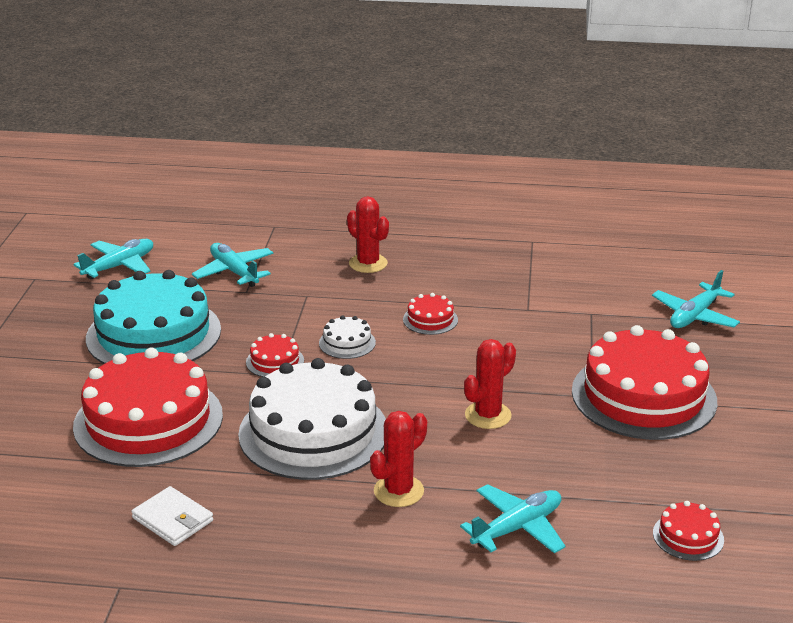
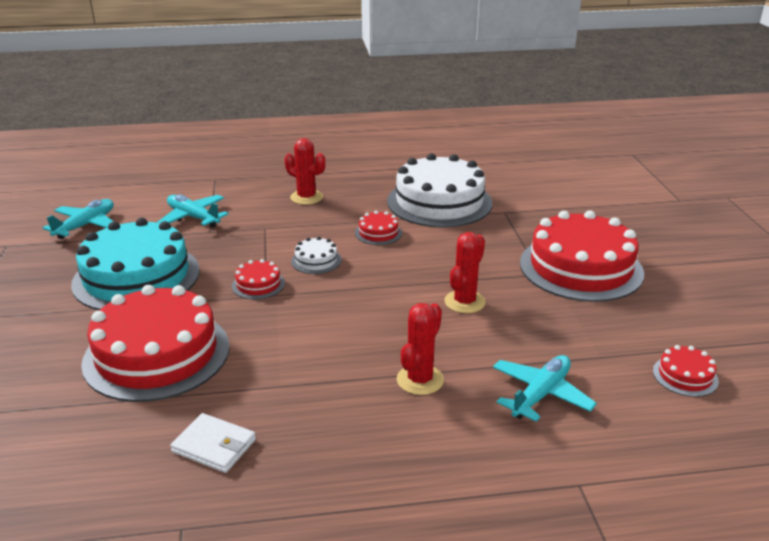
camera: 15 degrees left, 0 degrees up
(313, 432) = (319, 340): white cake -> white cake (439, 202)
(694, 316) = (583, 204): turquoise plane -> none

